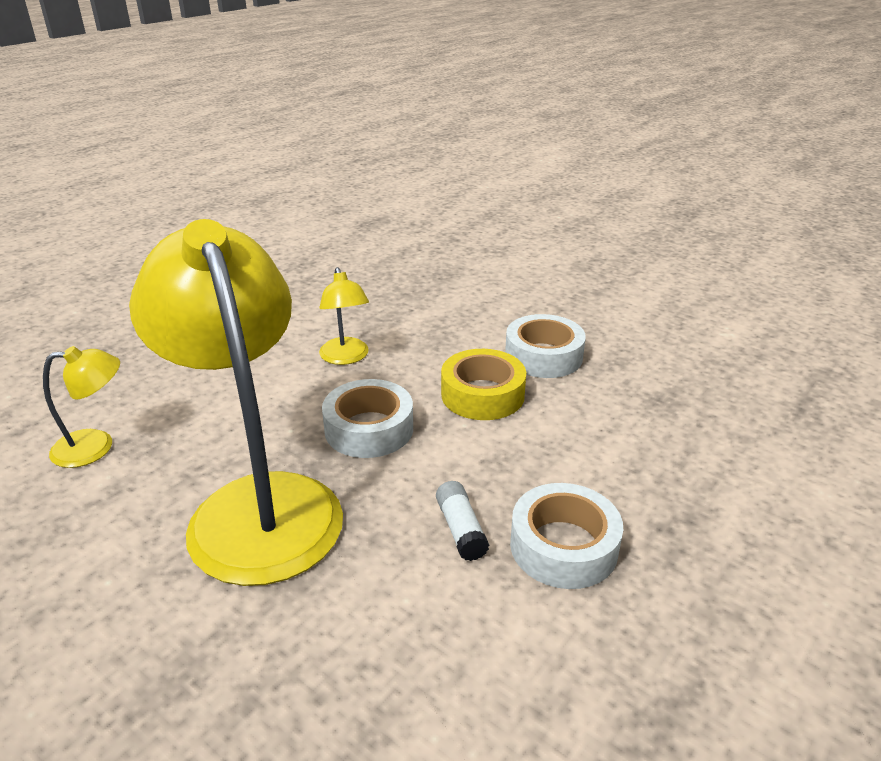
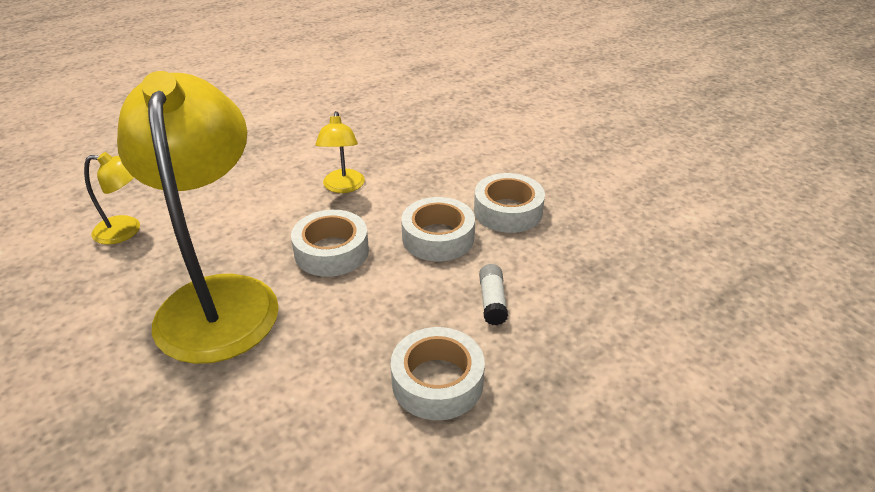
camera: 15 degrees right, 5 degrees up
(461, 529) = (362, 350): white glue stick -> white glue stick (492, 301)
(482, 395) = (438, 238): yellow tape -> white tape

